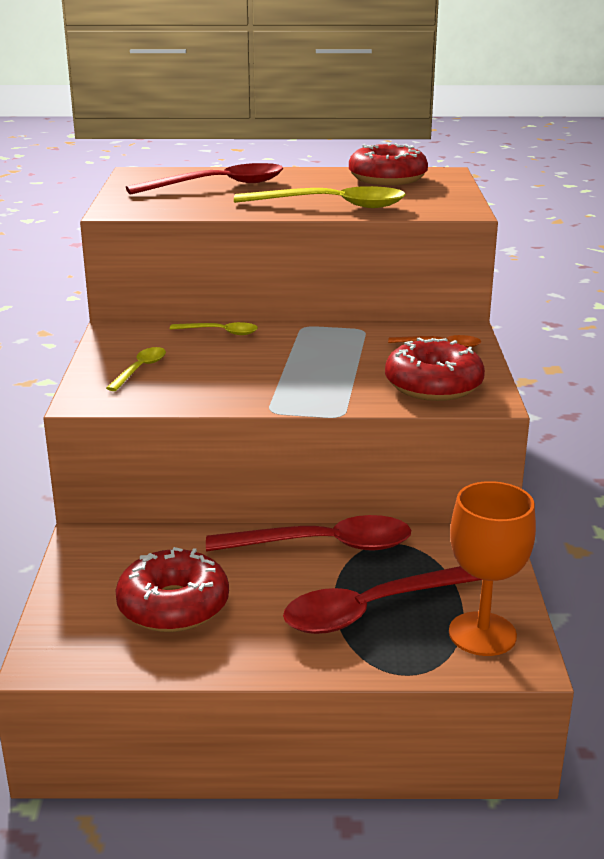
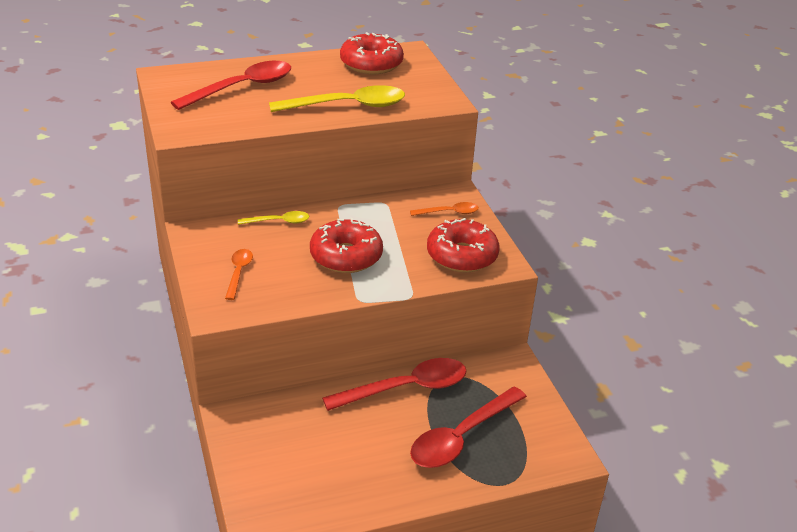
camera: 20 degrees left, 10 degrees up
(140, 369) = (239, 273): yellow spoon -> orange spoon
(173, 606) = (326, 462): red donut -> red donut (346, 256)
(482, 634) = (539, 442): orange goblet -> none

